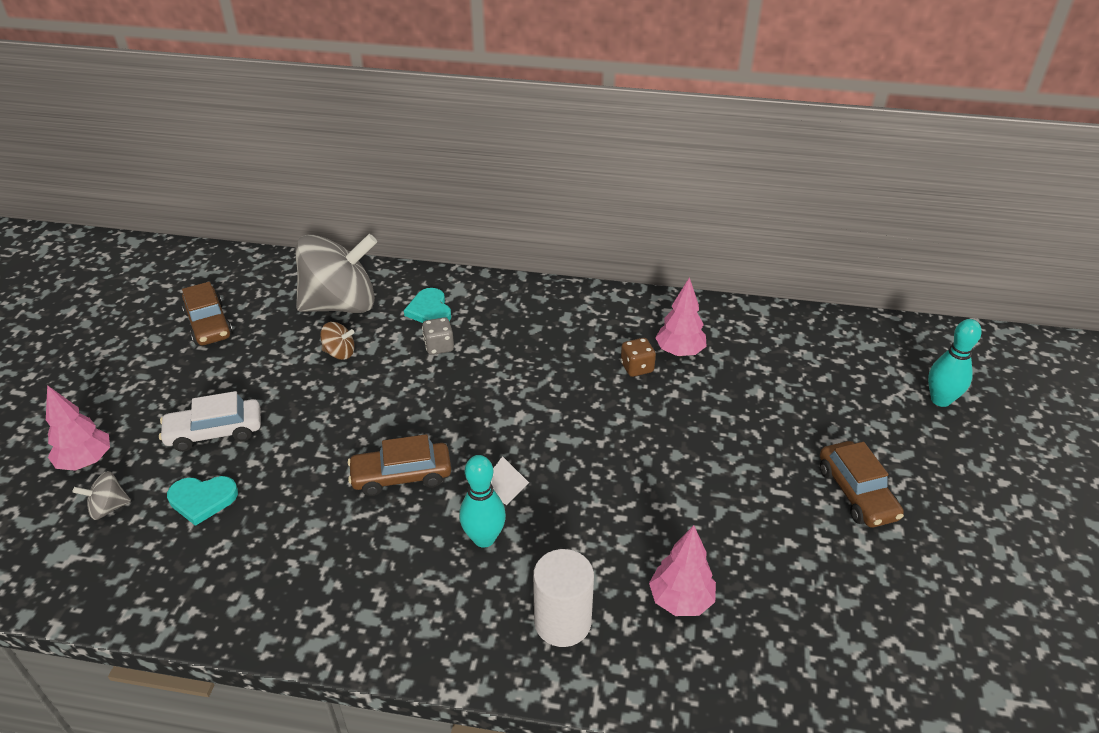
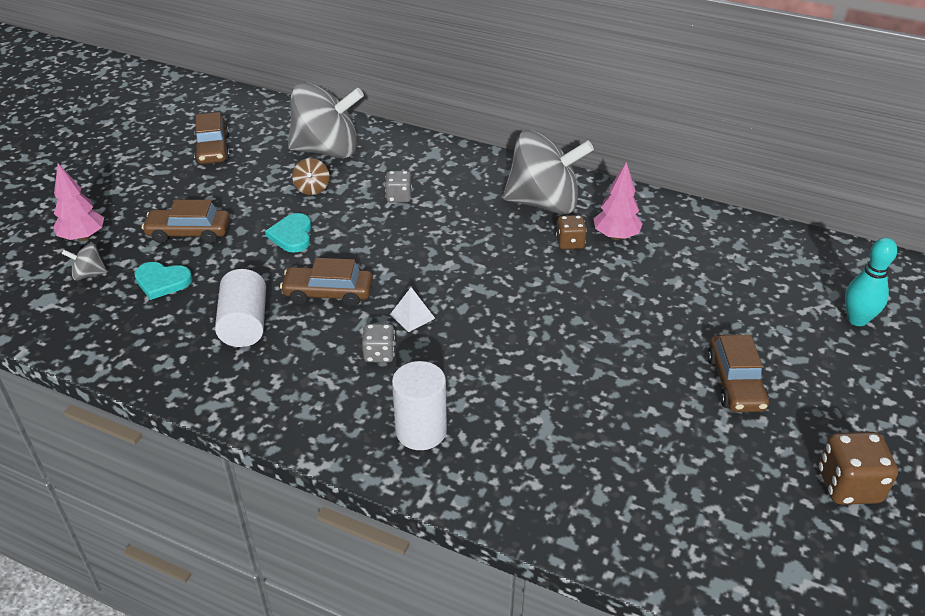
camera: 15 degrees right, 0 degrees up
(215, 432) = (189, 233): white car -> brown car
(318, 533) = (244, 324): none -> white cylinder
(339, 353) = (312, 188): brown spinning top -> brown spinning top turned 60 degrees clockwise
(429, 310) = (402, 166): turquoise heart -> turquoise heart (292, 235)
(484, 538) = (379, 354): turquoise bowling pin -> grey dice
(593, 327) = (544, 203): none -> grey spinning top
(681, 600) = (531, 436): pink tree -> none
(1005, 584) = (848, 485): none -> brown dice

